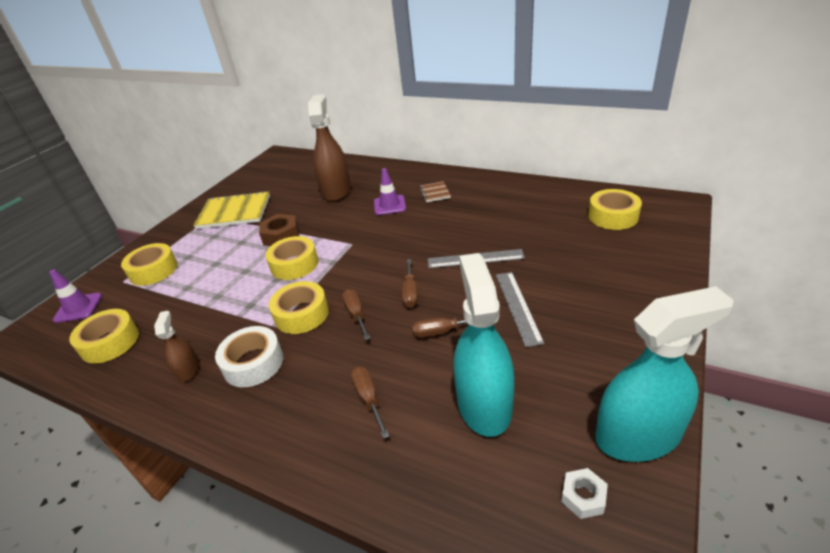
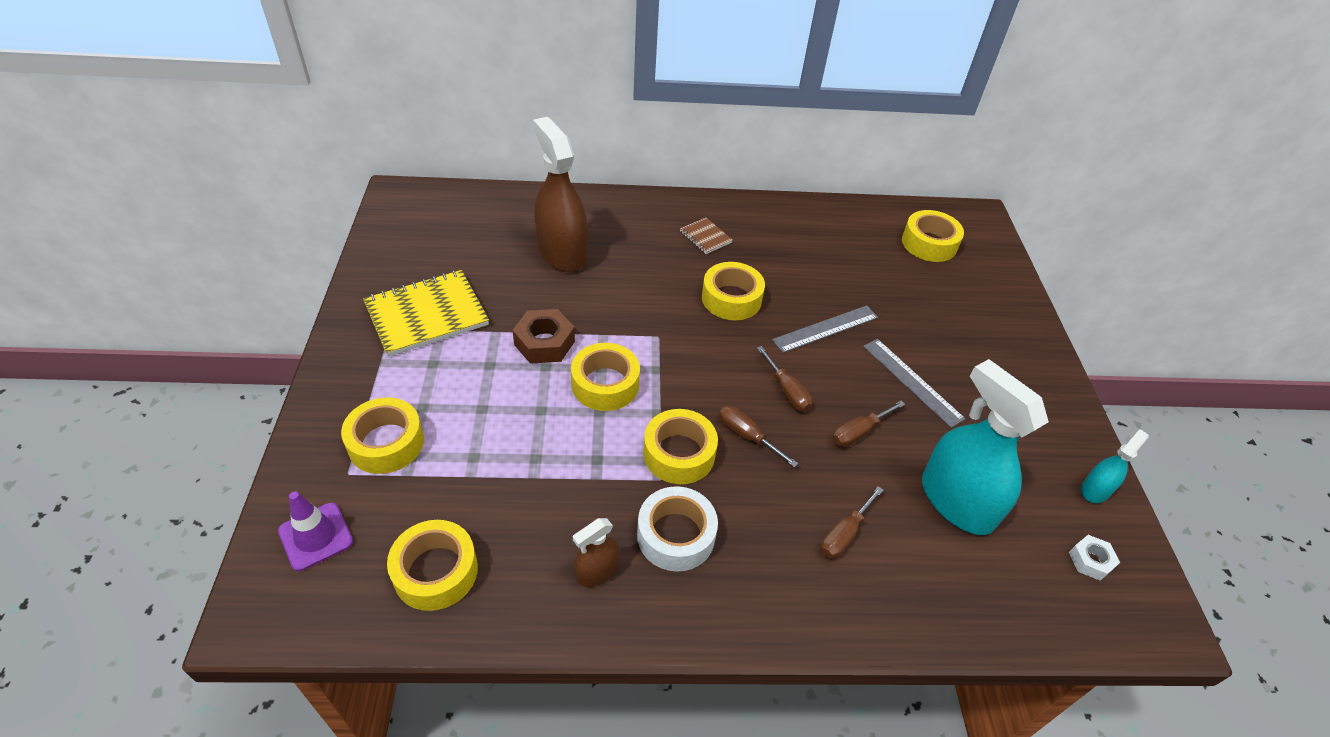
camera: 35 degrees left, 10 degrees up
(188, 370) = (597, 571): brown spray bottle -> brown spray bottle turned 90 degrees counterclockwise
(369, 399) = (844, 534): brown screwdriver -> brown screwdriver turned 90 degrees counterclockwise
(389, 205) = (660, 266): purple traffic cone -> none
(421, 230) = (731, 299): none -> yellow tape
(638, 435) = (1095, 490): turquoise spray bottle -> turquoise spray bottle, size x0.48

